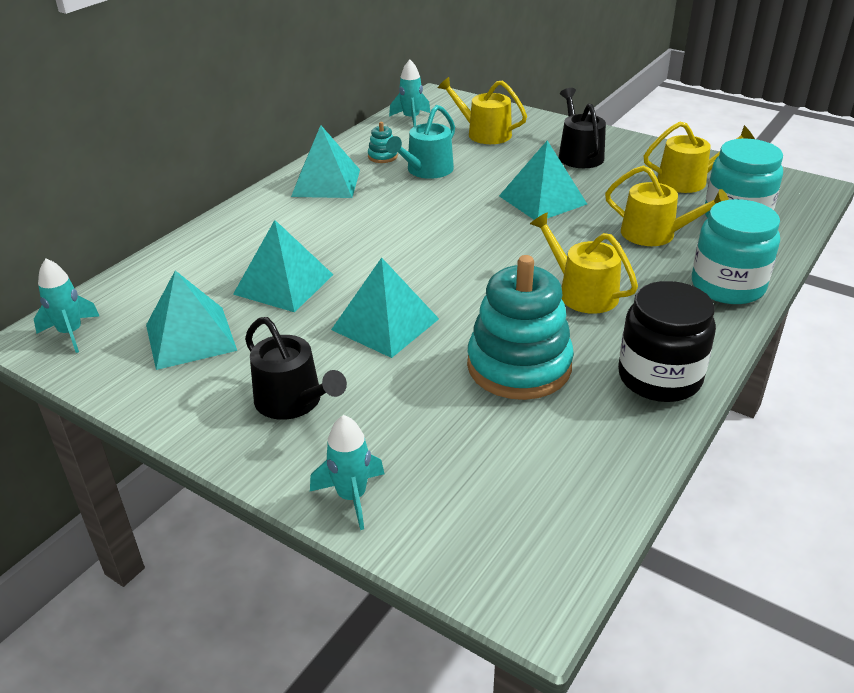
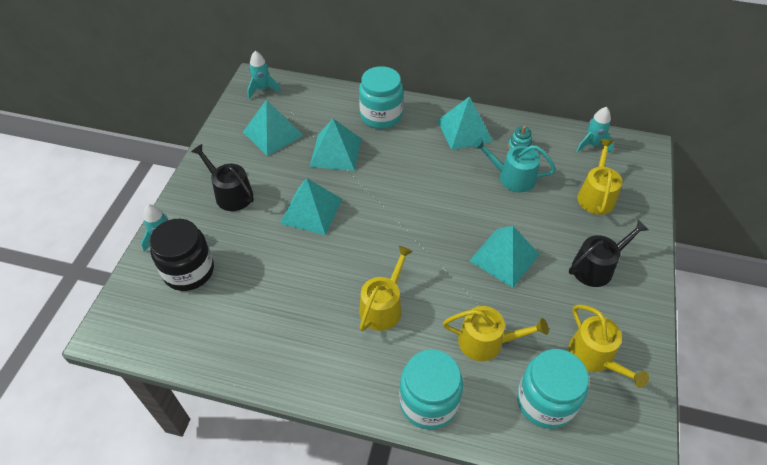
camera: 70 degrees right, 15 degrees up
(243, 235) = (381, 115): none -> turquoise jar
(293, 401) = (230, 193): black watering can -> black watering can turned 105 degrees clockwise
(519, 366) = (289, 287): turquoise stacking toy -> none
(655, 234) = (486, 342): yellow watering can -> yellow watering can turned 90 degrees counterclockwise
(659, 377) = (298, 367): black jar -> black jar (189, 271)

